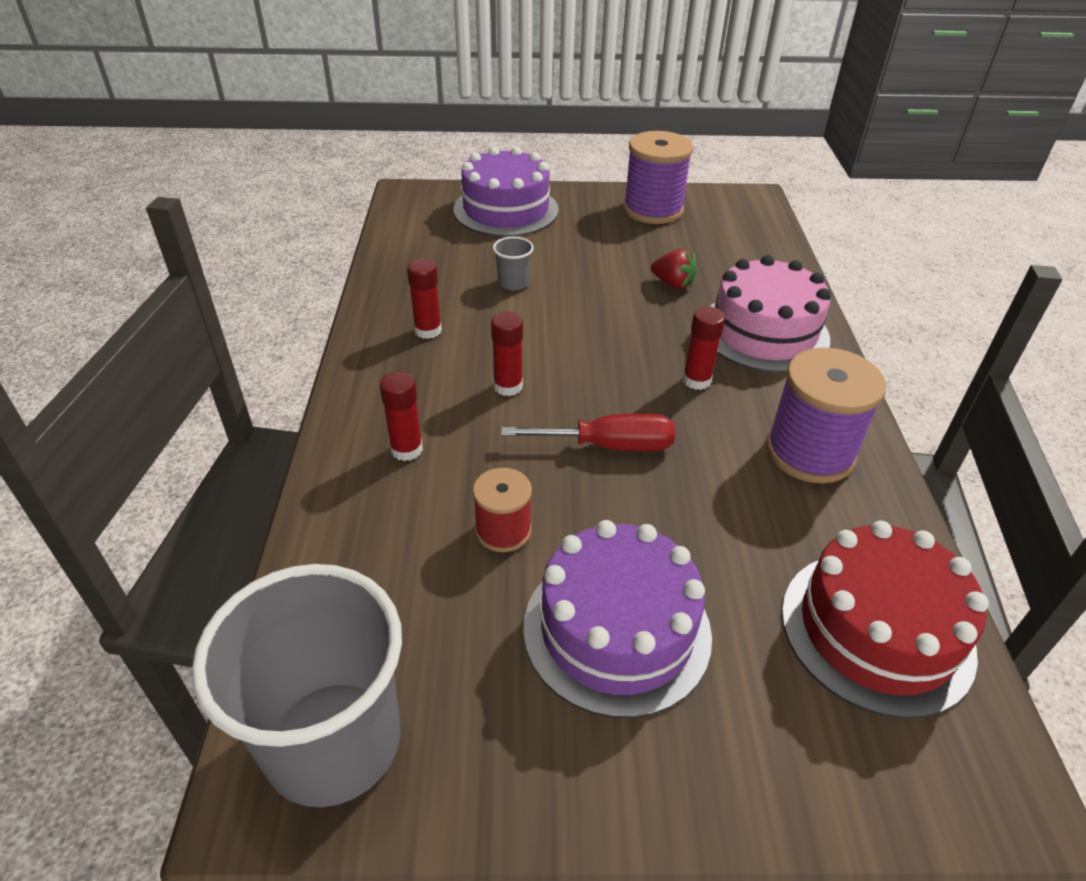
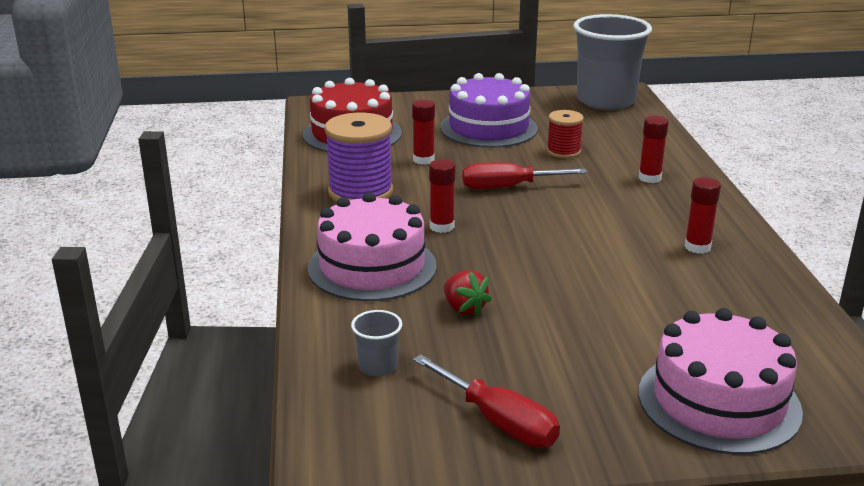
camera: 175 degrees right, 15 degrees down
(506, 210) = (718, 401): purple cake -> pink cake
(508, 386) = (599, 214): red glue stick -> red glue stick (423, 160)
(513, 283) = (644, 296): grey cup -> grey cup (378, 366)
(653, 210) = (498, 421): purple spool -> red screwdriver
(673, 284) = (464, 308): red strawberry -> red strawberry turned 150 degrees counterclockwise

